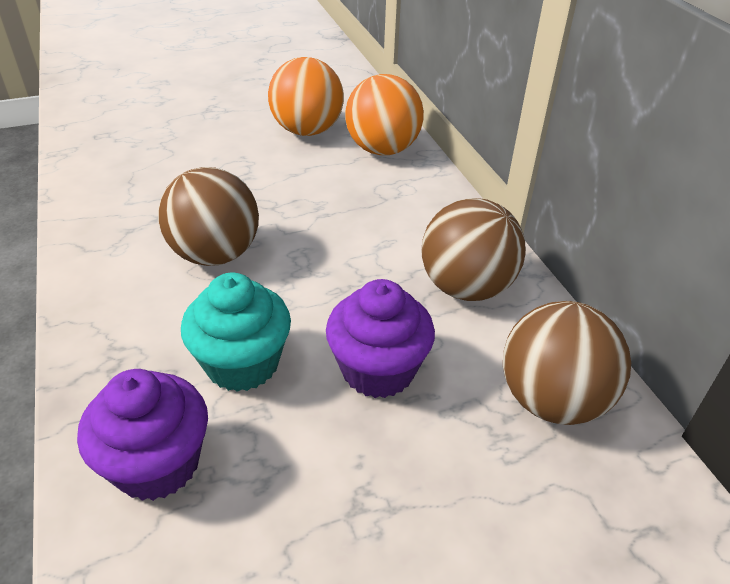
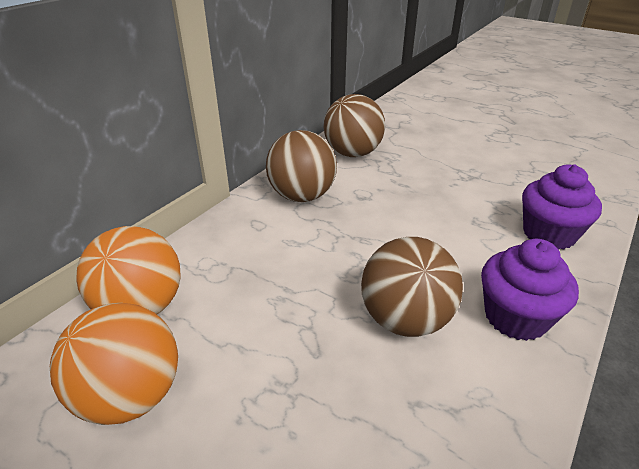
camera: 125 degrees left, 5 degrees down
(242, 363) = (464, 243): turquoise cupcake -> none
(378, 370) = (401, 199): purple cupcake -> purple cupcake (515, 317)

